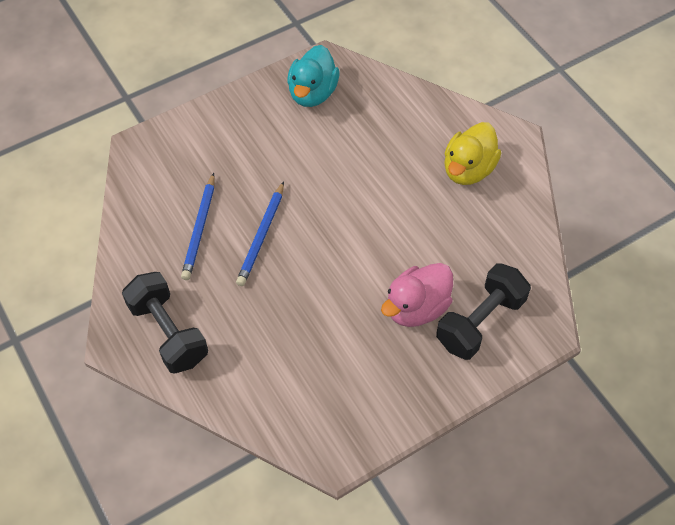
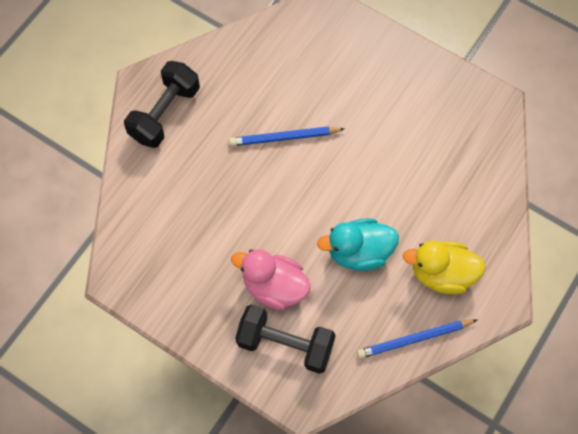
camera: 65 degrees right, 10 degrees up
(199, 229) = (268, 89): blue pencil -> blue pencil (414, 339)
(312, 93) = (454, 109): turquoise duck -> turquoise duck (359, 252)

